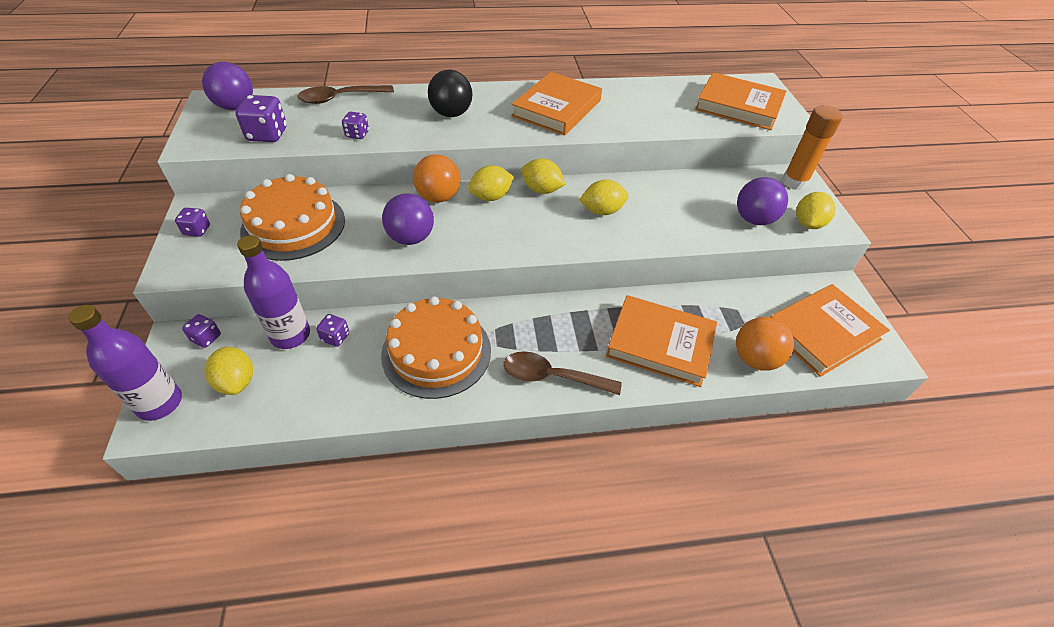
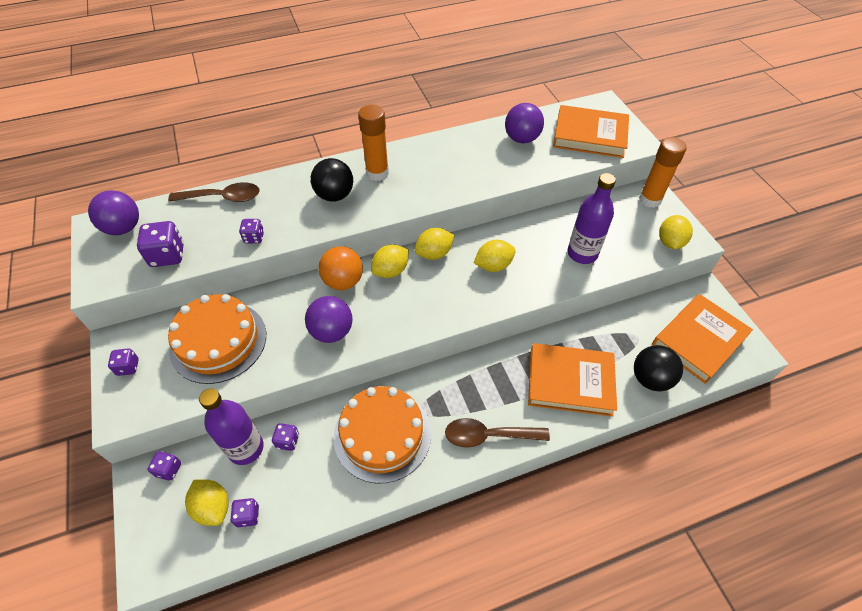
camera: 10 degrees left, 5 degrees up
(160, 403) = (150, 546): purple bottle -> purple bottle (582, 253)
(269, 397) = (248, 516): none -> purple dice
(340, 98) = (223, 197): brown spoon -> brown spoon turned 150 degrees counterclockwise
(501, 102) = (377, 173): none -> orange glue stick
(541, 190) = (434, 253): yellow lemon -> yellow lemon turned 45 degrees counterclockwise
(557, 108) = (430, 170): orange book -> none
(754, 219) = (624, 247): purple ball -> purple ball (521, 139)
(755, 359) = (650, 379): orange ball -> black ball

